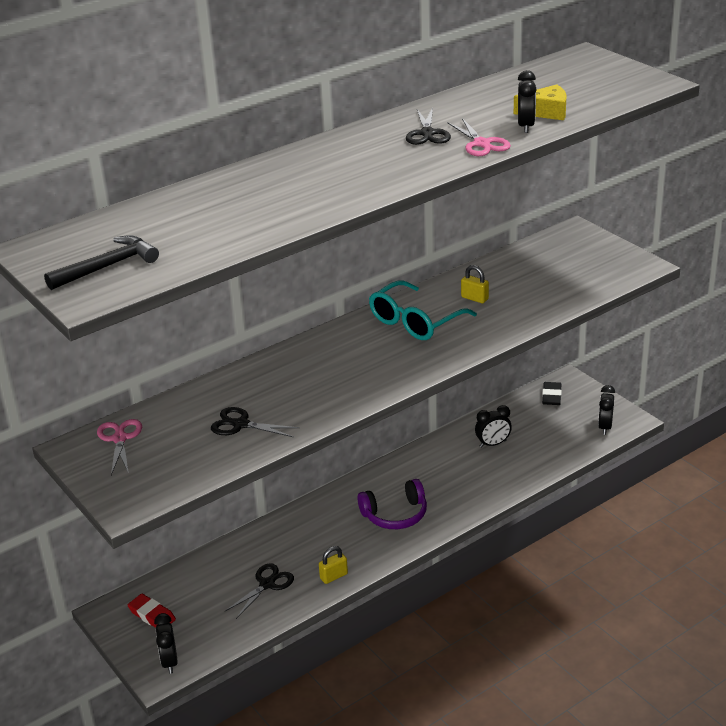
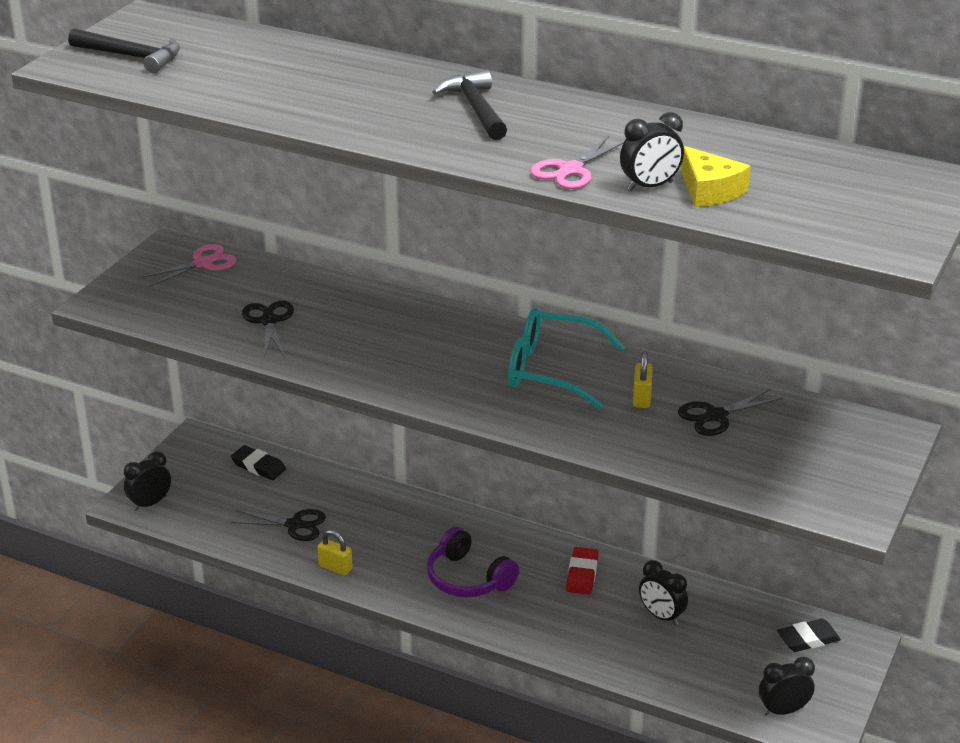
camera: 60 degrees right, 0 degrees up
(152, 615) = (207, 467): red eraser -> red eraser (582, 574)
(177, 585) = (258, 466): none -> black eraser
(360, 155) = (475, 109): none -> black hammer
(427, 133) = (569, 132): black scissors -> black scissors (715, 416)

